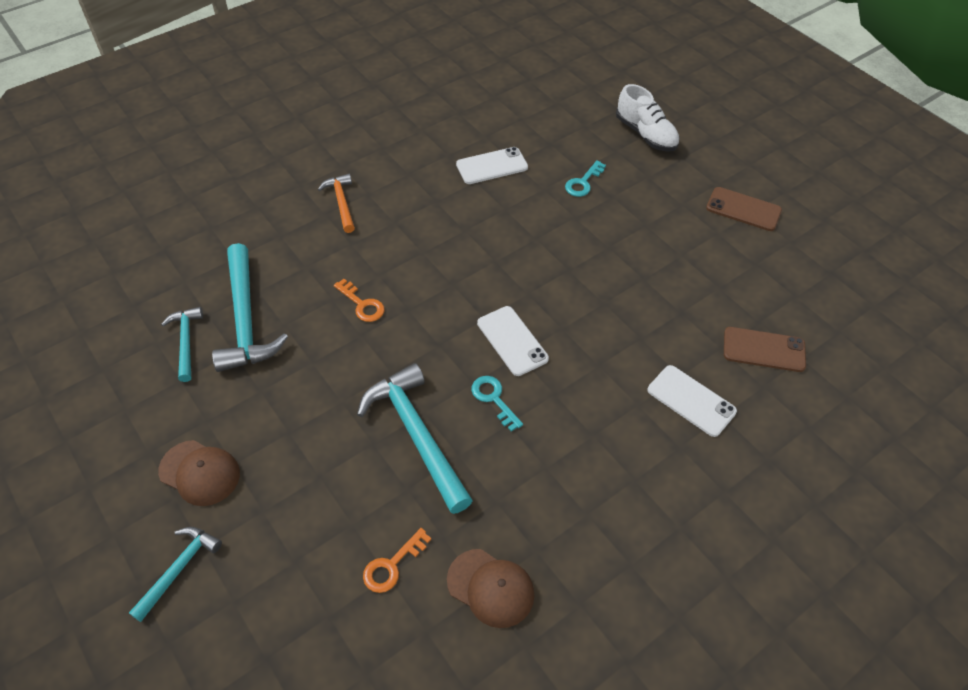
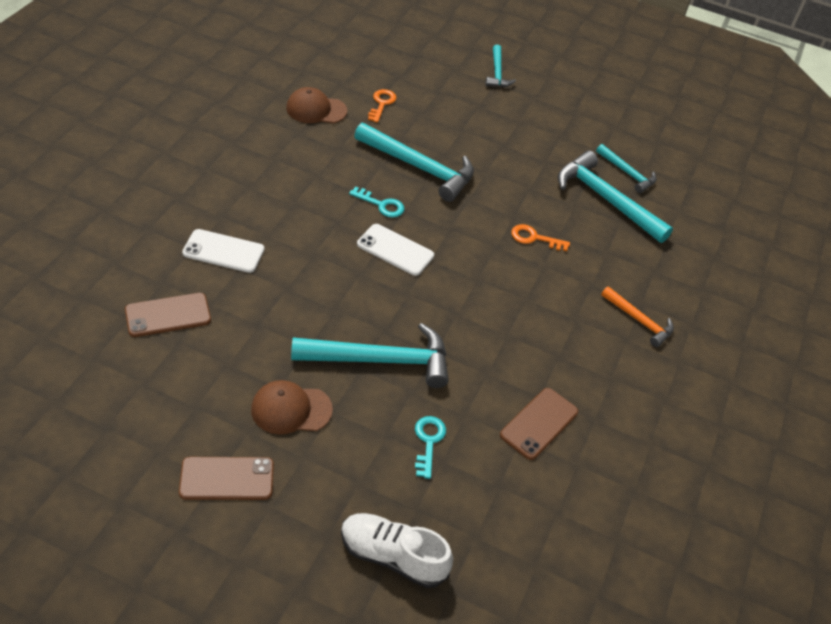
camera: 145 degrees right, 5 degrees down
(200, 473) = (534, 112): brown cap -> brown cap (291, 409)
(492, 166) = (539, 423): white phone -> brown phone
(586, 247) = (381, 360): none -> turquoise hammer

